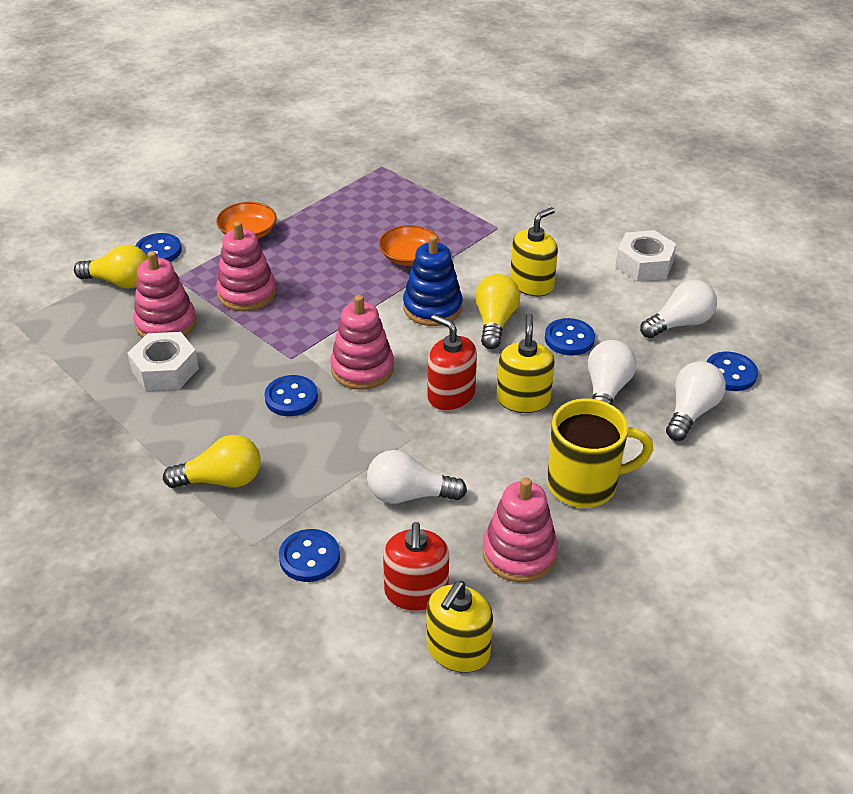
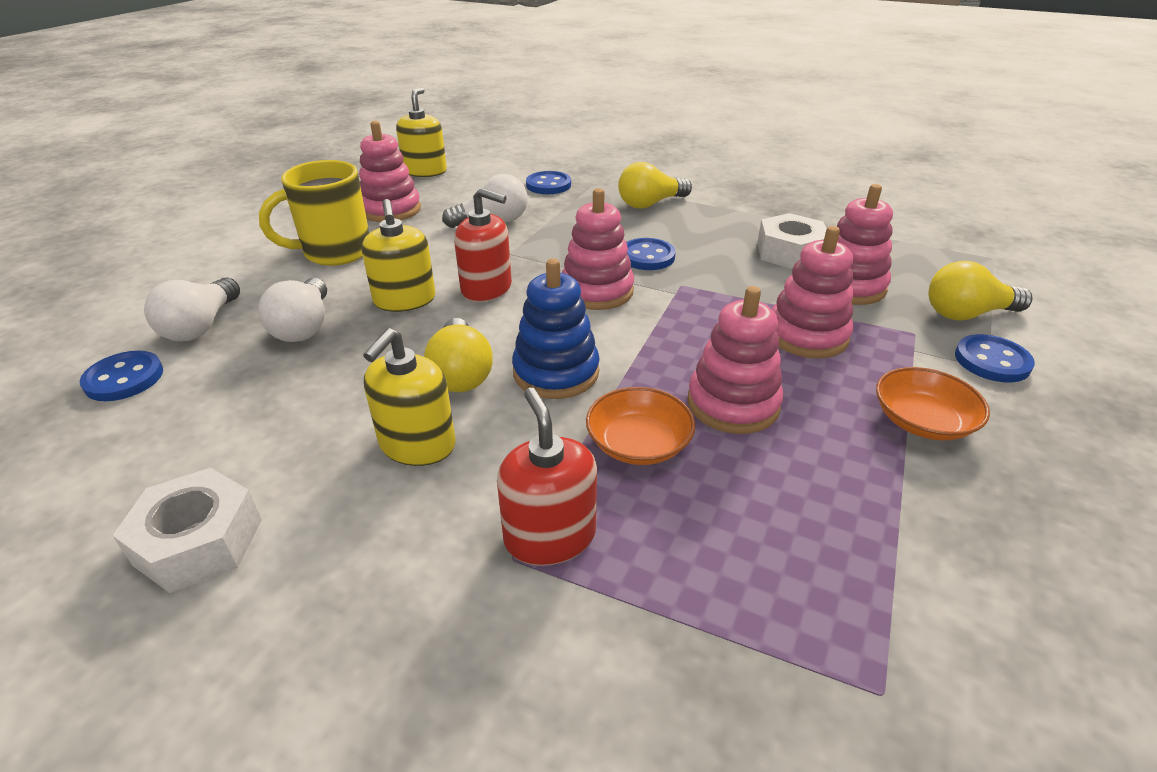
camera: 160 degrees right, 5 degrees down
(340, 264) = (733, 404): none -> pink stacking toy
(416, 592) = (463, 184): red soap dispenser -> red soap dispenser (550, 536)
(569, 339) = (351, 374): blue button -> none
(679, 323) = (171, 434): white light bulb -> none

